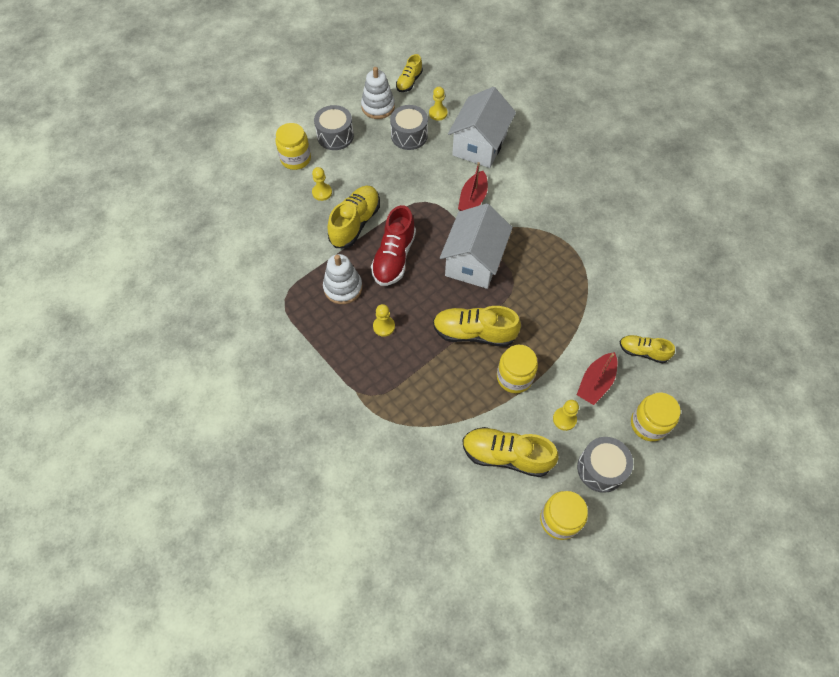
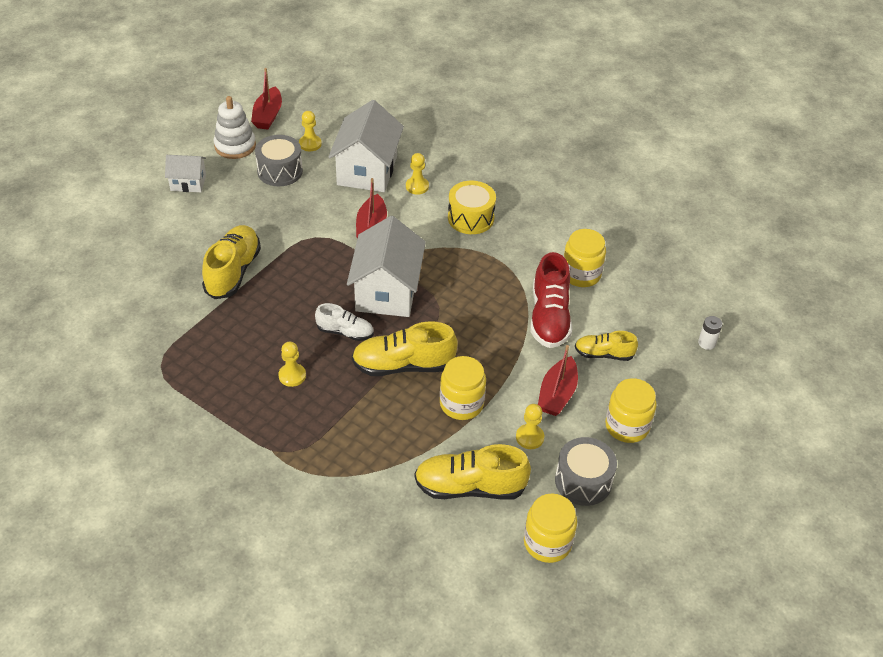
camera: 15 degrees left, 15 degrees down
(296, 159) = (143, 213): yellow jar -> yellow jar (581, 274)
(322, 192) = (184, 245): yellow pawn -> yellow pawn (417, 186)
(335, 136) = (188, 183): grey drum -> white house
(343, 288) = (232, 342): white stacking toy -> none
(394, 257) = (289, 301): red shoe -> red shoe (549, 317)
(409, 82) = (268, 115): yellow shoe -> red boat
(433, 294) = (345, 332): none -> white shoe
(556, 203) = (470, 218): none -> yellow drum
(735, 357) = (706, 343): none -> white battery

